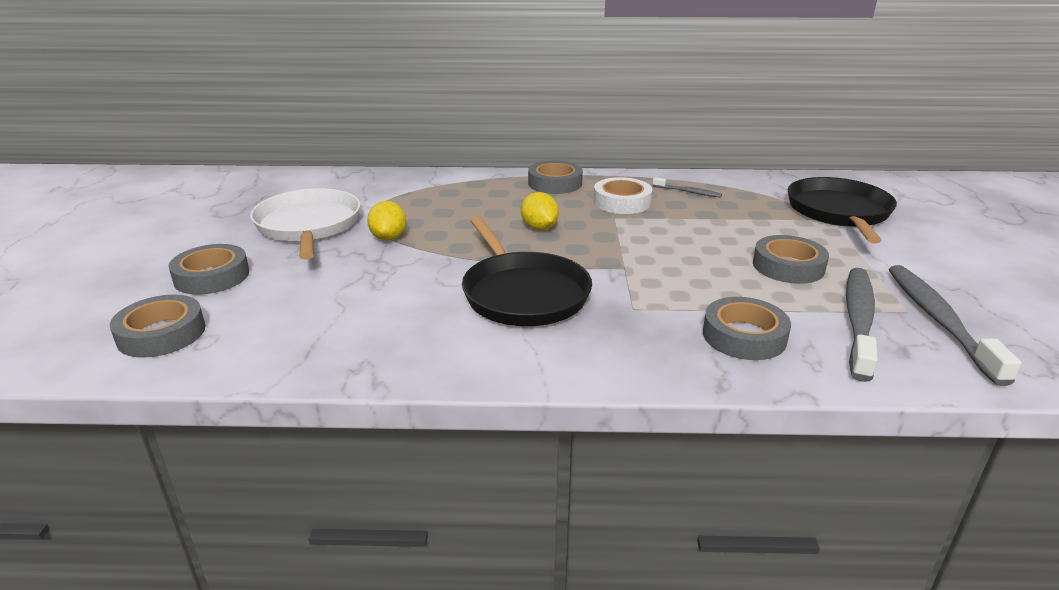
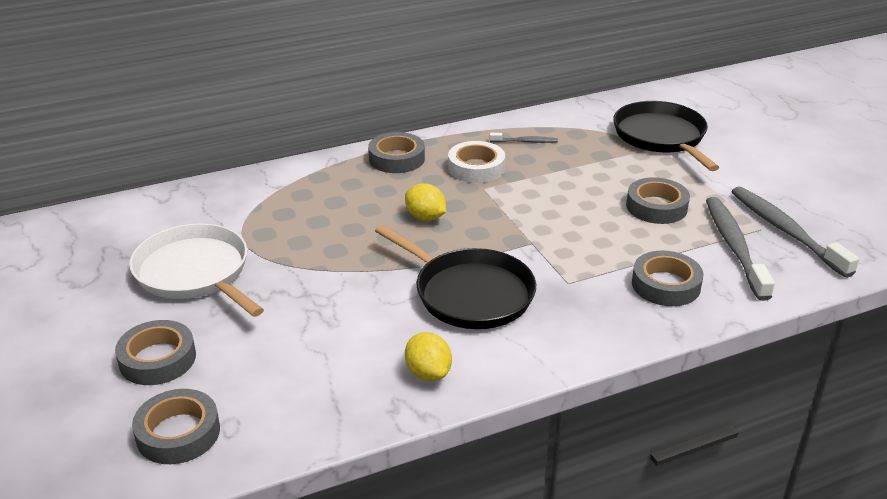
camera: 25 degrees left, 5 degrees up
(388, 237) = (292, 265): yellow lemon -> yellow lemon (428, 373)

